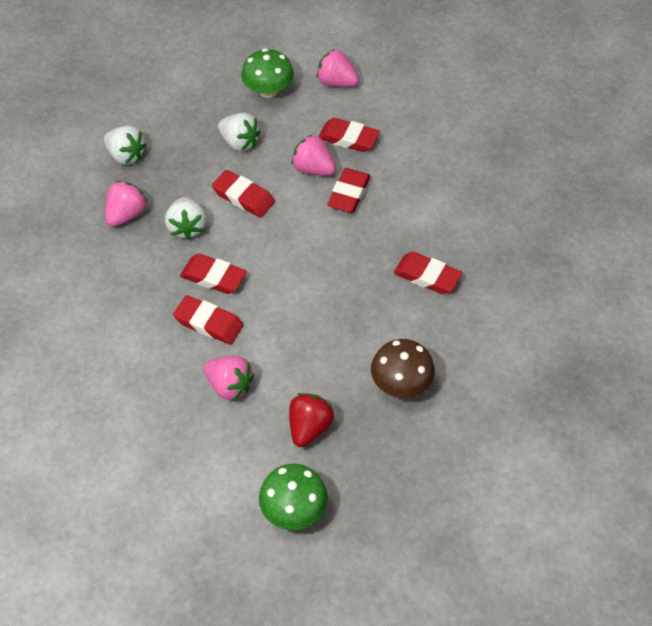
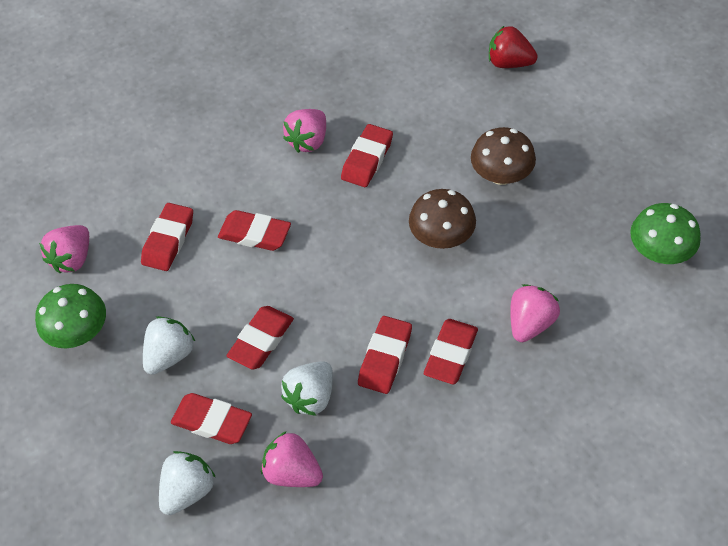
camera: 90 degrees left, 0 degrees up
(178, 168) = (212, 421): none -> red eraser
(187, 227) = (311, 397): white strawberry -> white strawberry turned 135 degrees clockwise
(309, 427) = (566, 247): red strawberry -> red strawberry (509, 63)
(313, 169) = (216, 272): pink strawberry -> pink strawberry (308, 141)
(331, 327) = (441, 237): none -> brown mushroom

